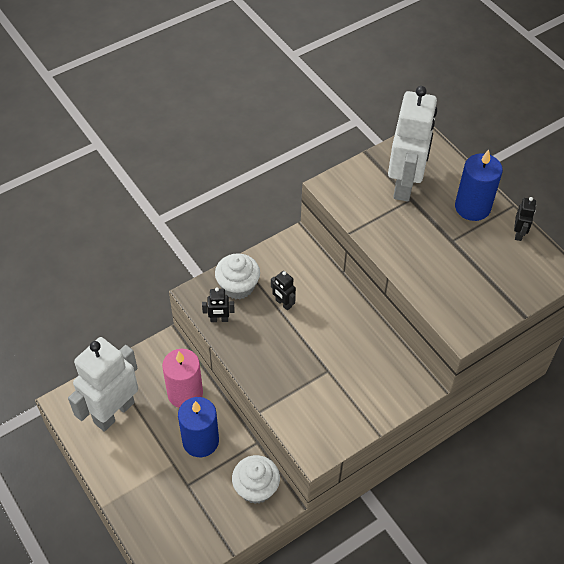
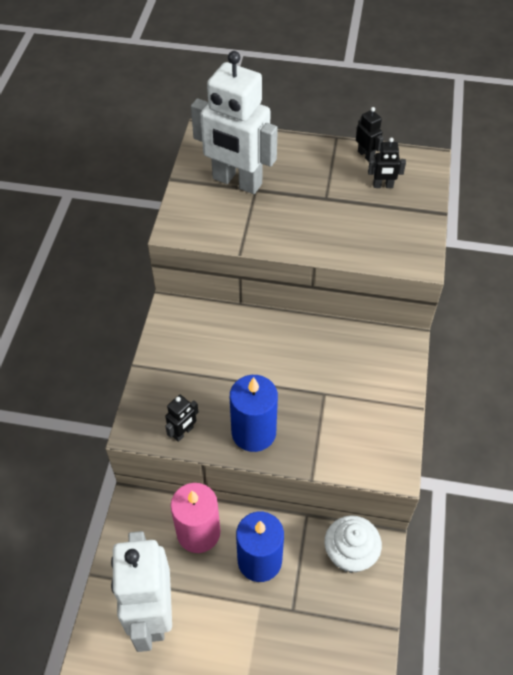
camera: 45 degrees left, 0 degrees up
(238, 286) = (166, 389): white cupcake -> none
(283, 303) = (223, 370): black robot -> black robot (383, 186)
(405, 185) = (237, 182): white robot -> white robot turned 150 degrees clockwise
(472, 207) = (309, 161): blue candle -> blue candle (253, 432)

